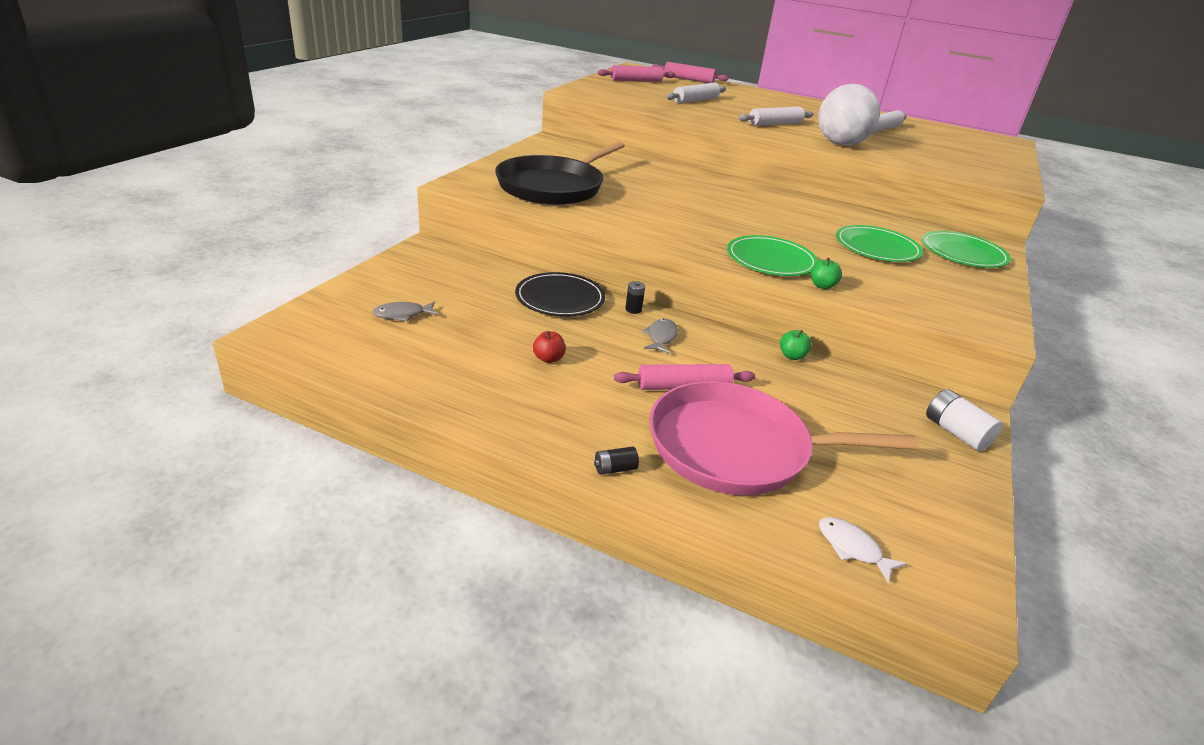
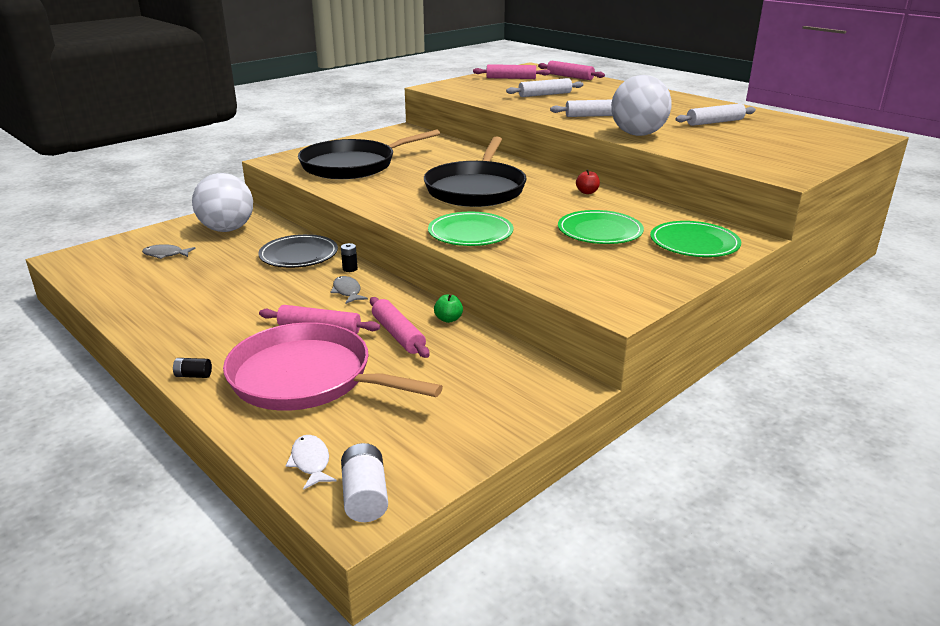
camera: 25 degrees right, 5 degrees down
(442, 274) = (227, 229): none -> white ball
(548, 359) = (236, 296): red apple -> red apple (587, 192)
(661, 337) = (347, 291): grey fish -> grey fish turned 60 degrees counterclockwise
(712, 208) = (476, 189): none -> black pan
(766, 381) = (398, 335): none -> pink rolling pin
(822, 286) = (489, 257): green apple -> none
(956, 433) = (530, 400): white battery -> white battery (365, 497)

